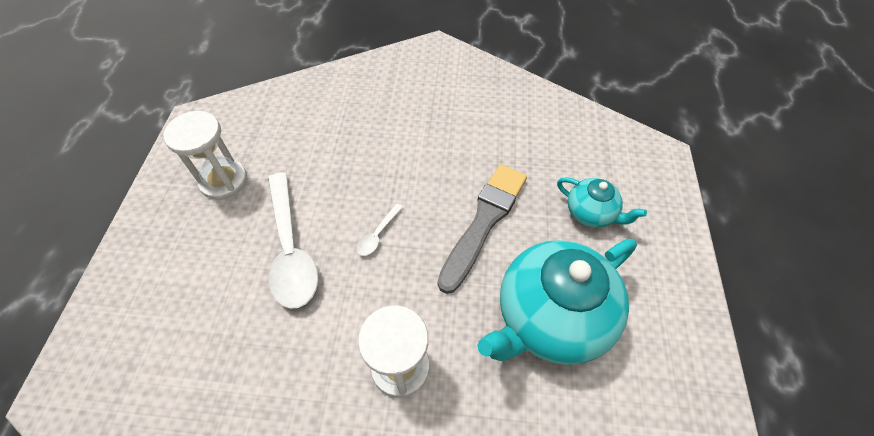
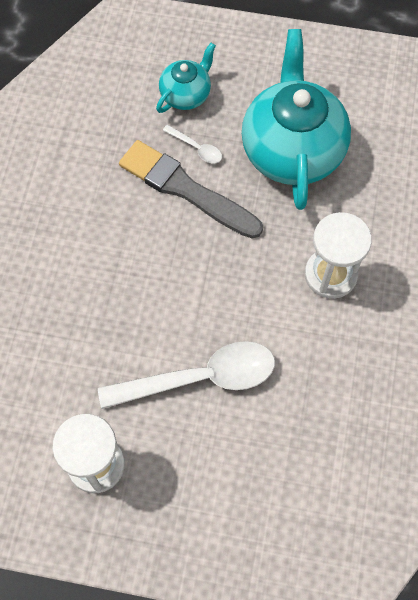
camera: 85 degrees left, 10 degrees up
(378, 234) = (190, 290): white spoon -> white spoon (196, 148)
(550, 318) = (292, 149): turquoise teapot -> turquoise teapot turned 150 degrees counterclockwise

